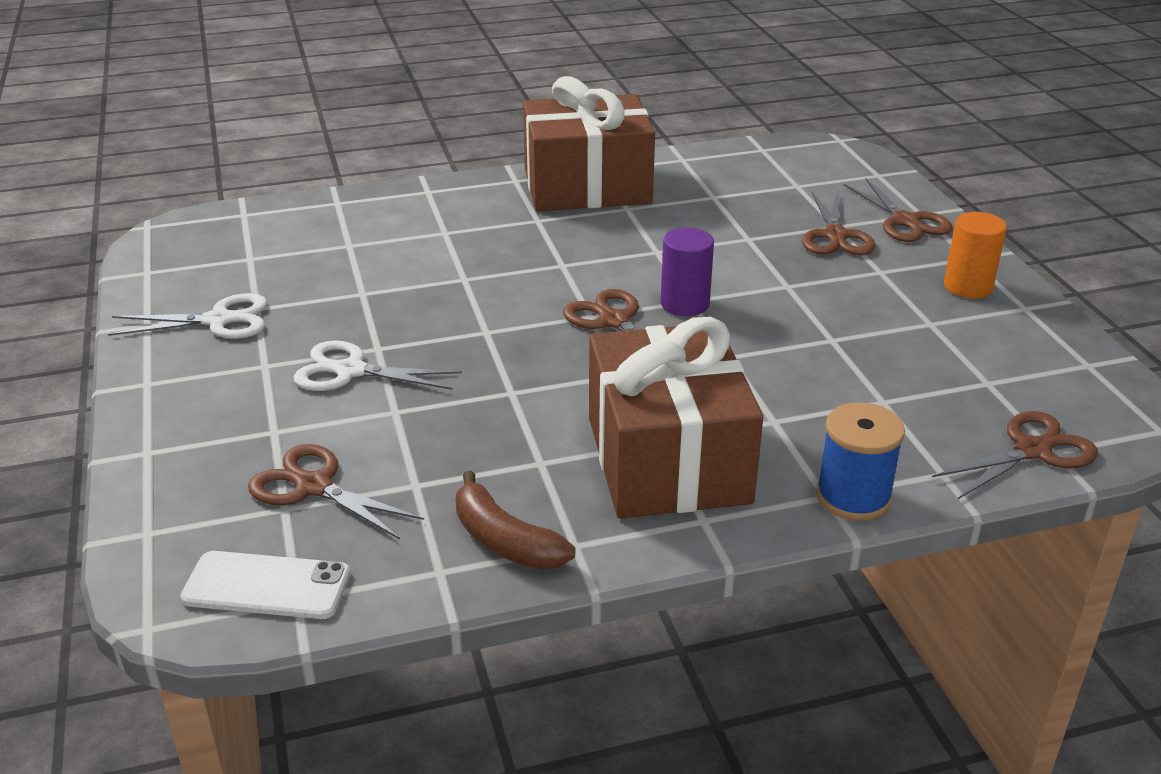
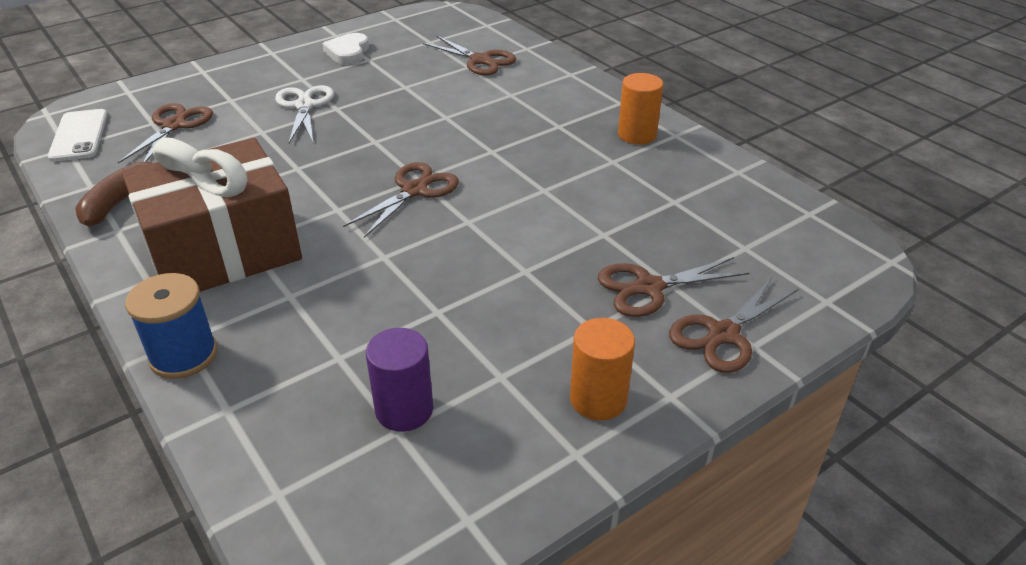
camera: 70 degrees right, 5 degrees up
(219, 320) = (348, 52): white scissors -> white heart
(587, 186) = (637, 135): brown gift -> orange cylinder
(685, 304) = (459, 219): purple cylinder -> purple cylinder (404, 410)
(1033, 450) = (276, 475): brown scissors -> brown scissors (480, 60)

